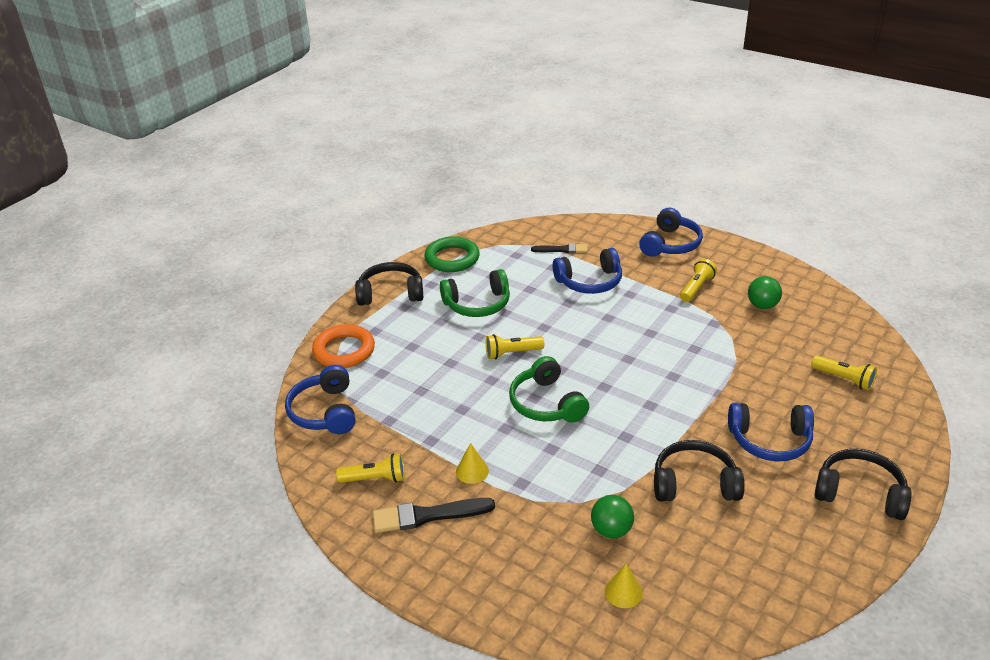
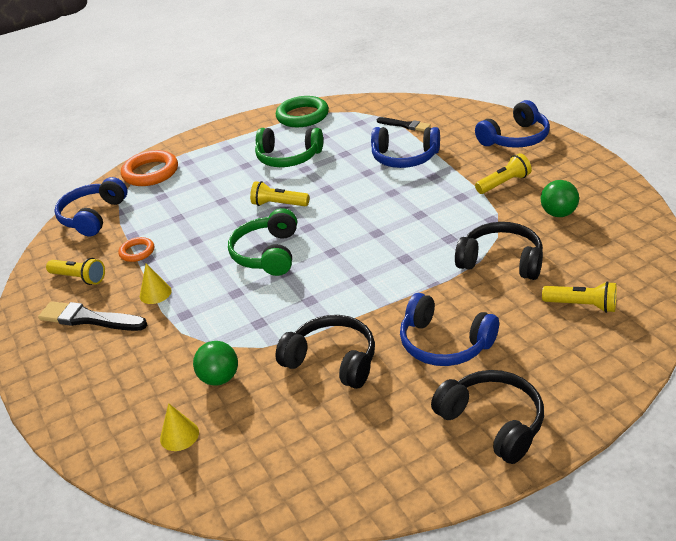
camera: 30 degrees right, 0 degrees up
(390, 293) = (227, 135): black headphones -> black headphones (501, 261)
(412, 436) = (137, 252): none -> orange ring
(844, 379) = (582, 305): yellow flashlight -> yellow flashlight turned 45 degrees counterclockwise

